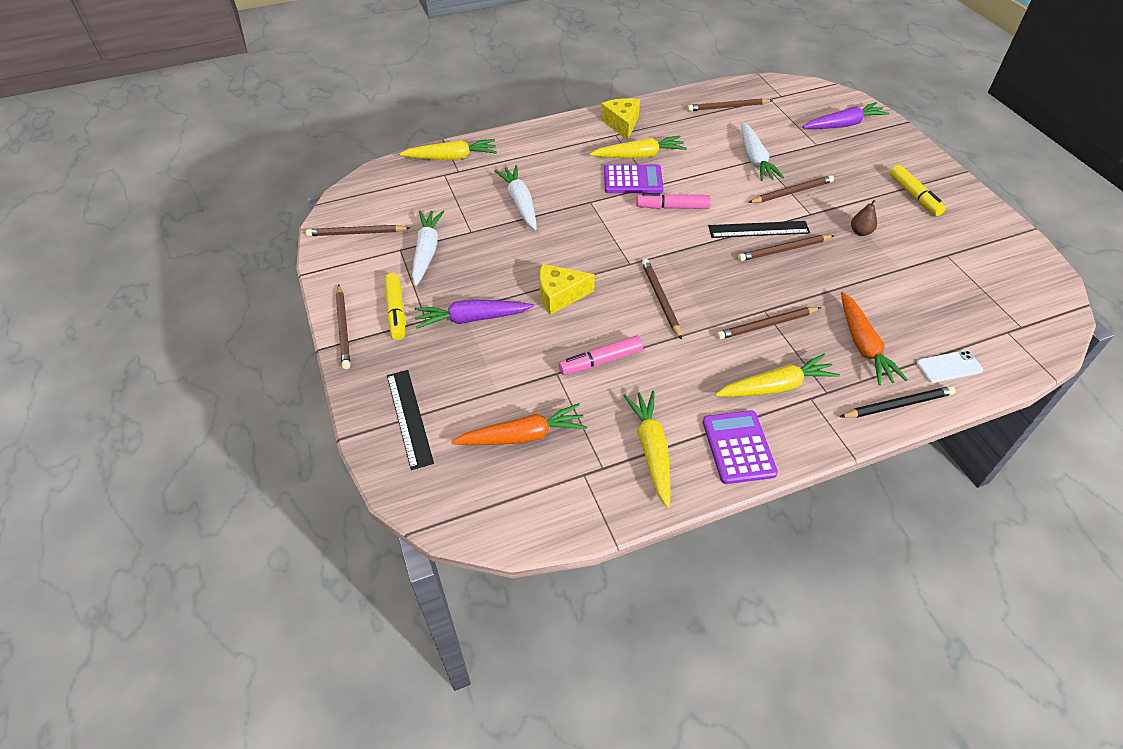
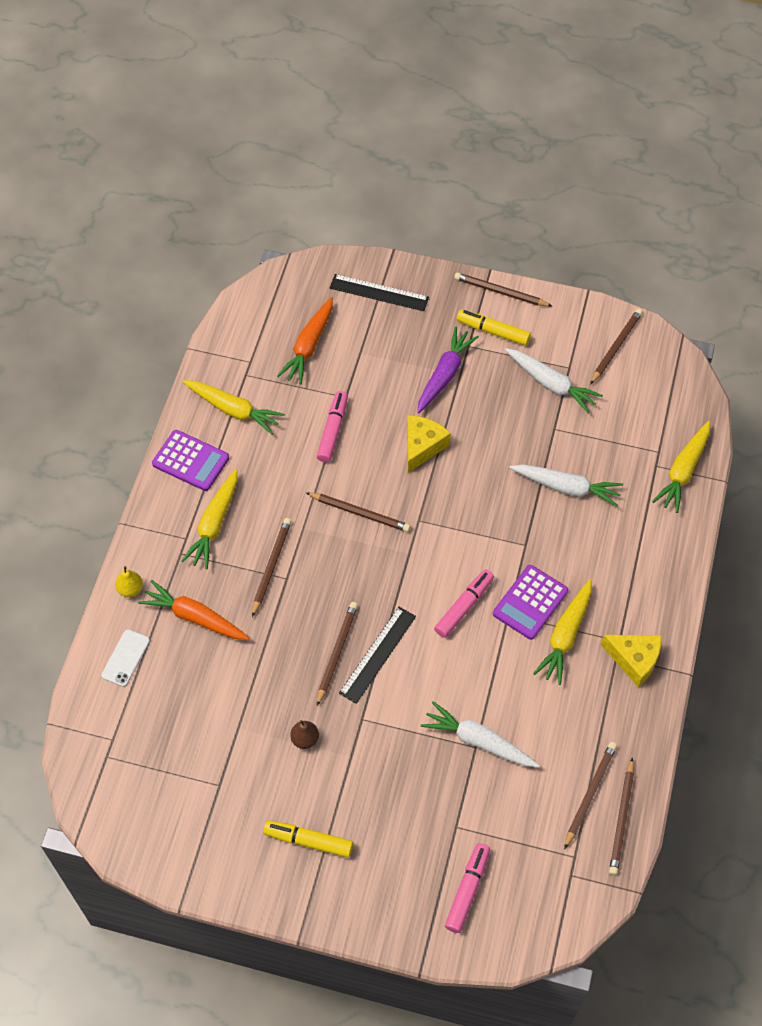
camera: 125 degrees right, 10 degrees up
(792, 192) = (403, 729): brown pencil -> brown pencil (621, 819)
(843, 125) = (467, 890): purple carrot -> pink marker
(898, 405) = (130, 589): black pencil -> yellow pear

